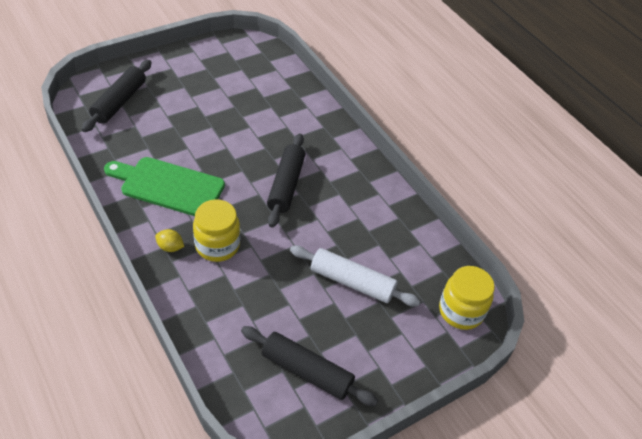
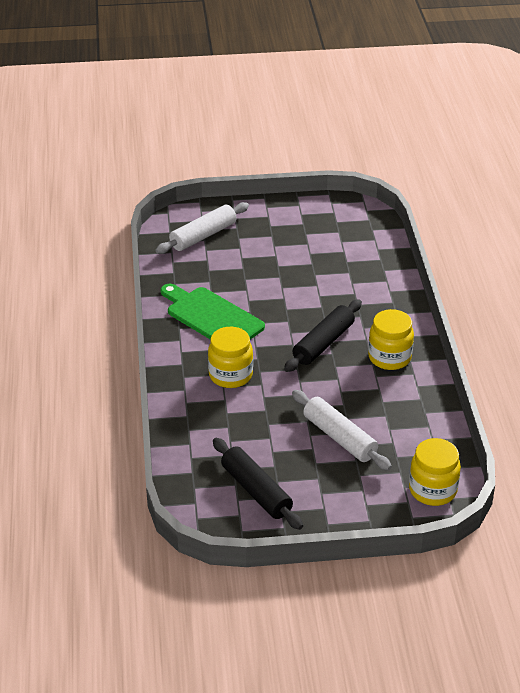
camera: 30 degrees right, 10 degrees down
(119, 102) = (203, 236): black rolling pin -> white rolling pin
(170, 247) = (188, 365): yellow lemon -> none
(350, 183) = (389, 357): none -> yellow jar

